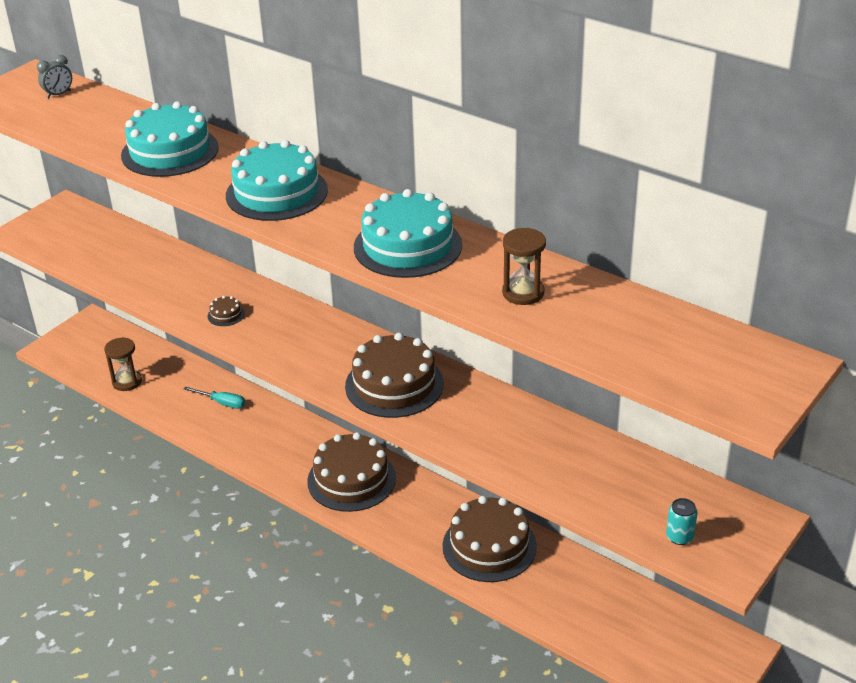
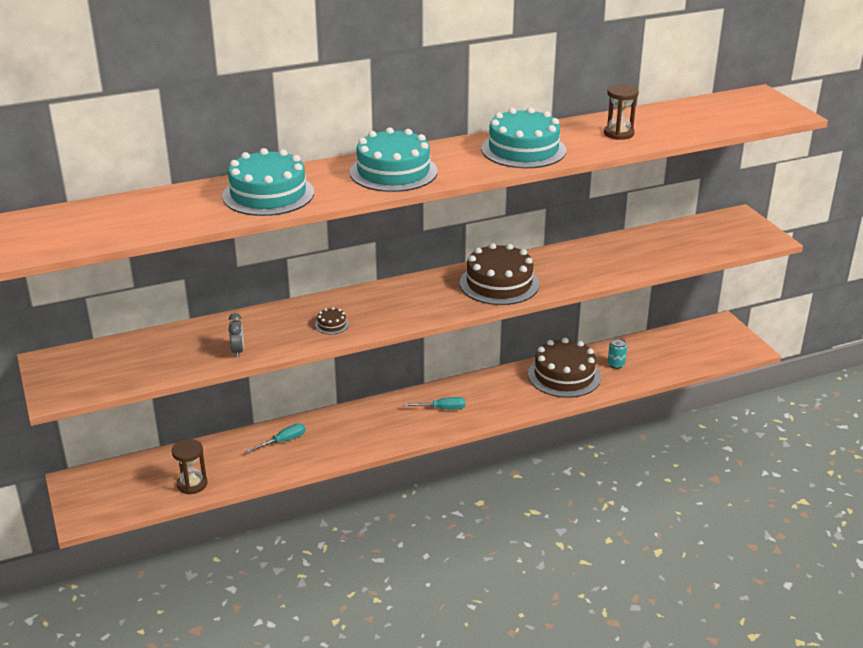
camera: 60 degrees left, 5 degrees down
(59, 94) = (82, 218): grey clock -> grey clock (238, 351)
(351, 479) = (442, 408): brown cake -> turquoise screwdriver
(679, 537) = (733, 242): turquoise can -> turquoise can (616, 364)

